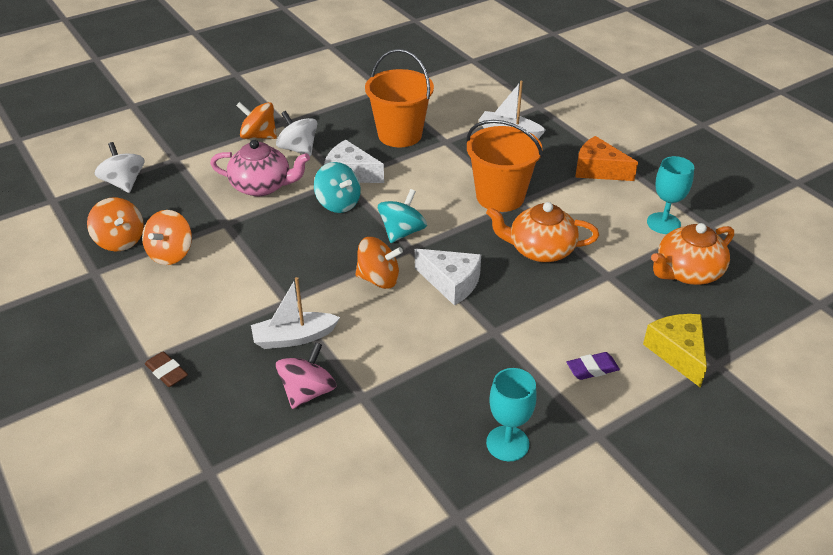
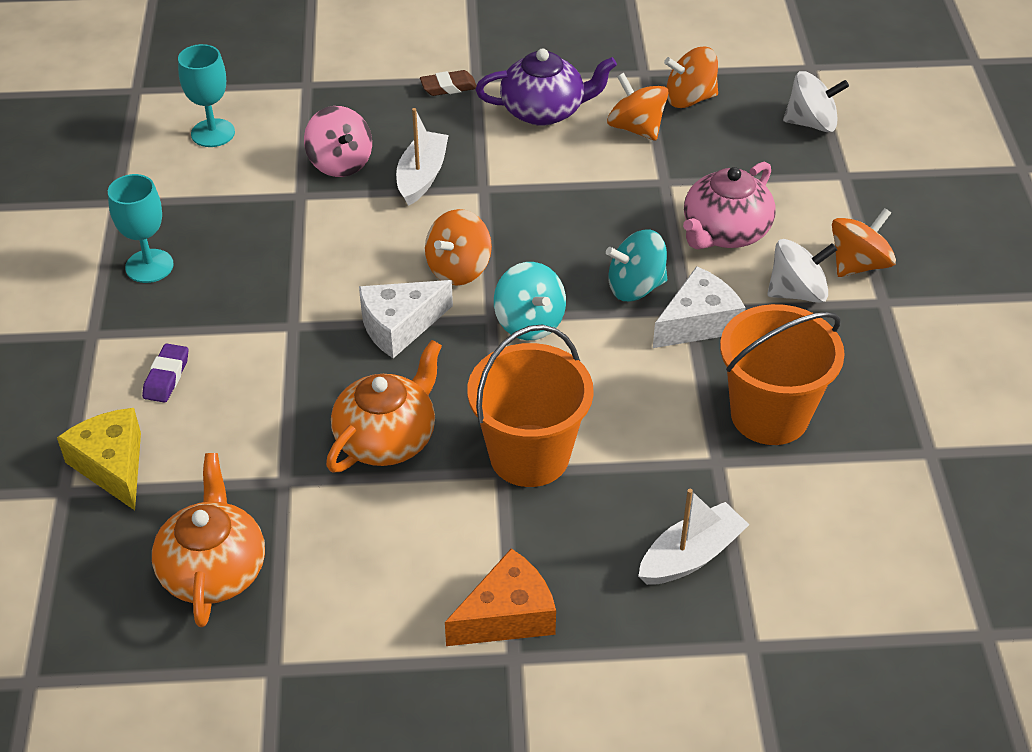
camera: 120 degrees right, 5 degrees up
(173, 305) = (544, 111): none -> purple teapot
(663, 223) = (324, 613): turquoise goblet -> turquoise goblet (213, 133)
(678, 353) = (112, 466): yellow cheese -> yellow cheese turned 135 degrees counterclockwise

